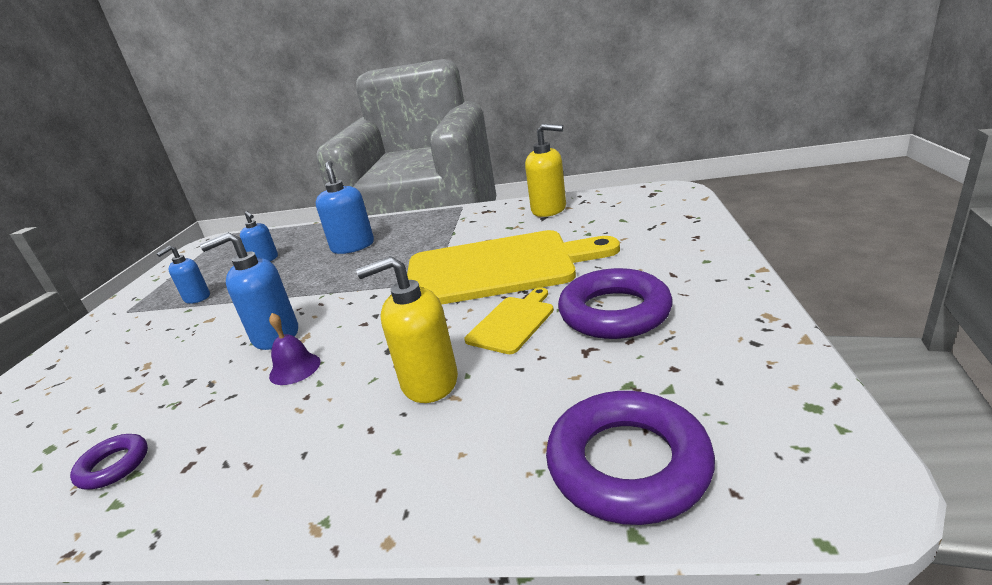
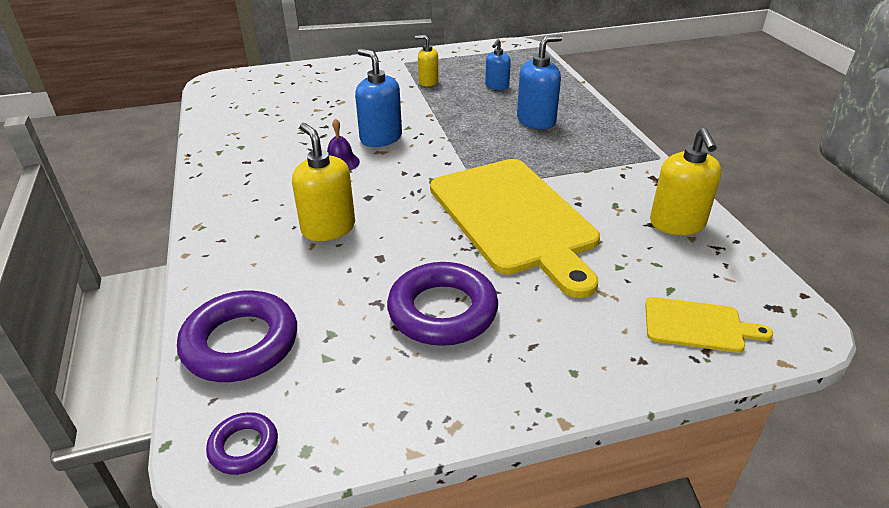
camera: 65 degrees right, 10 degrees up
(114, 466) = (247, 137): purple ring -> purple ring (244, 447)
(197, 298) = (428, 82): blue soap dispenser -> yellow soap dispenser
(513, 322) = (416, 251): yellow cutting board -> yellow cutting board (698, 325)

